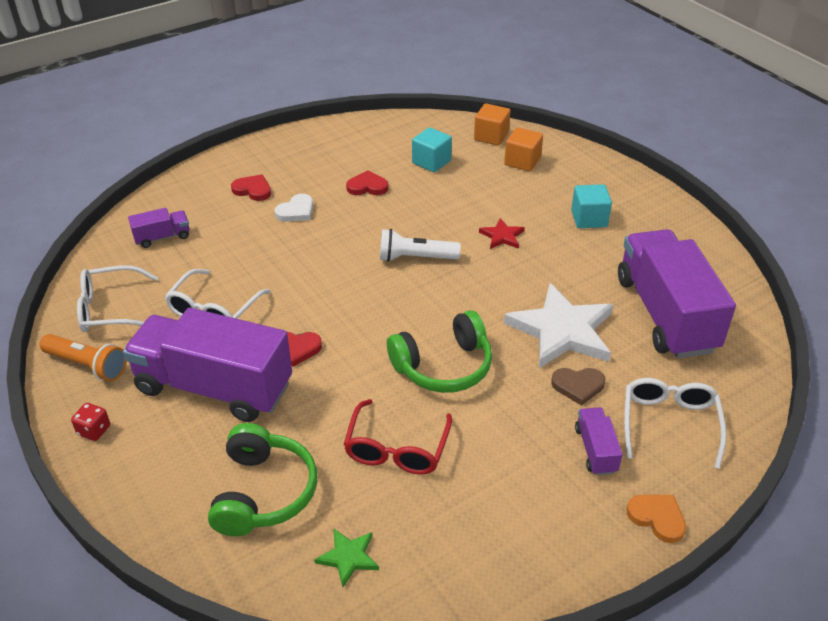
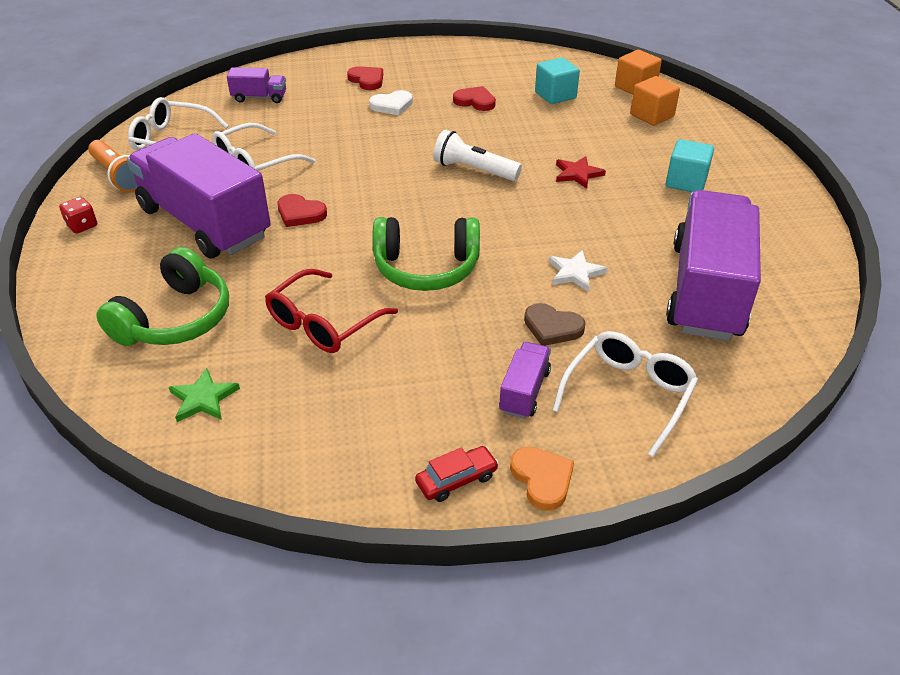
camera: 25 degrees right, 0 degrees up
(562, 330) = (575, 273): white star -> white star, size x0.46
(598, 544) = (456, 479): none -> red car

